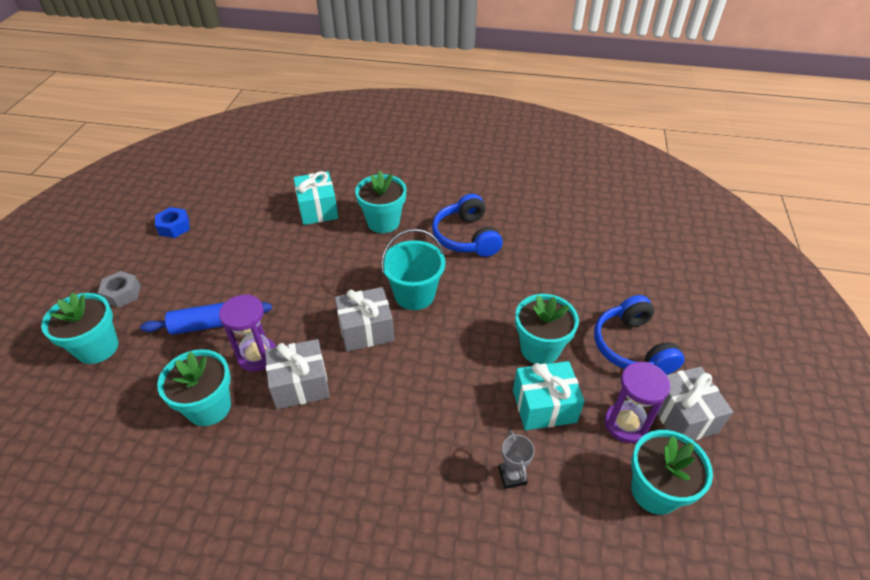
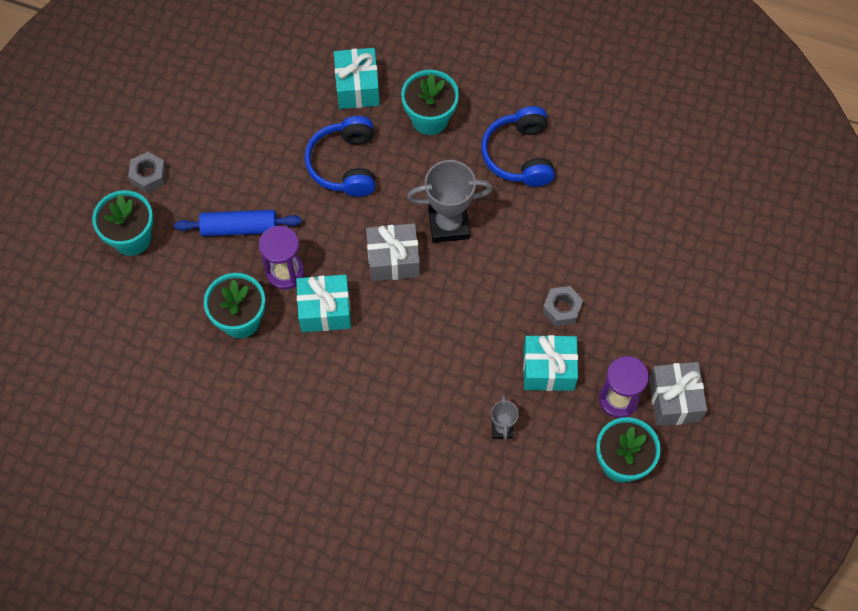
camera: 10 degrees right, 20 degrees up
(174, 227) = (196, 90): blue nut -> none
(300, 385) = (325, 310): grey gift -> turquoise gift
(414, 294) = (448, 224): turquoise bucket -> grey trophy
(540, 349) = (562, 309): turquoise flower pot -> grey nut
(632, 347) = (654, 322): blue headphones -> blue headphones (345, 164)

